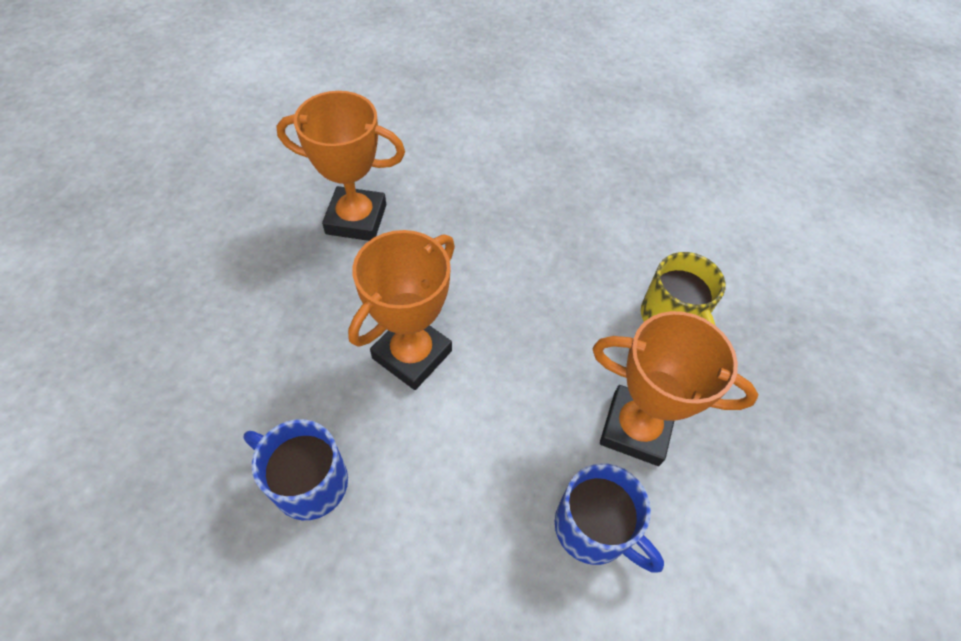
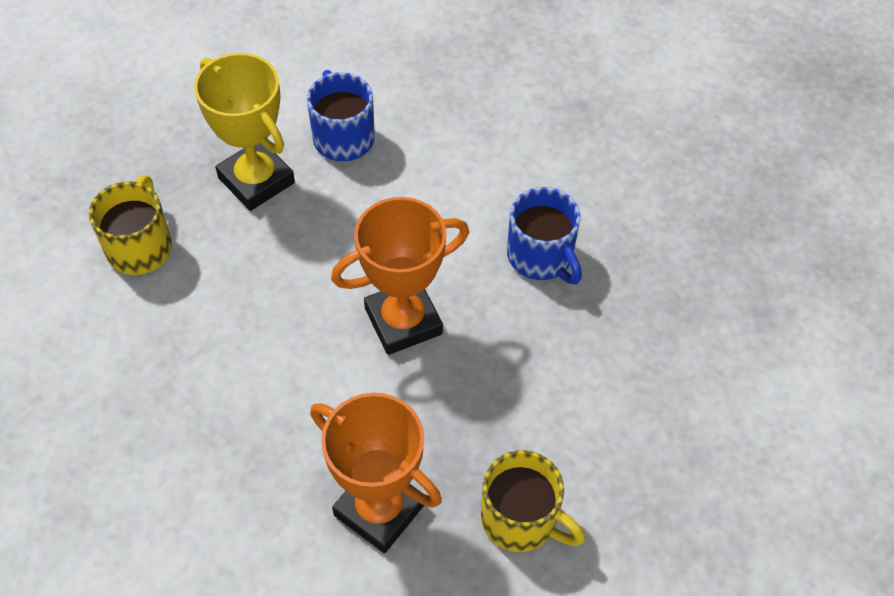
camera: 150 degrees left, 0 degrees up
(249, 251) = (521, 519): none -> yellow mug
(635, 428) = (256, 180): orange trophy -> yellow trophy

